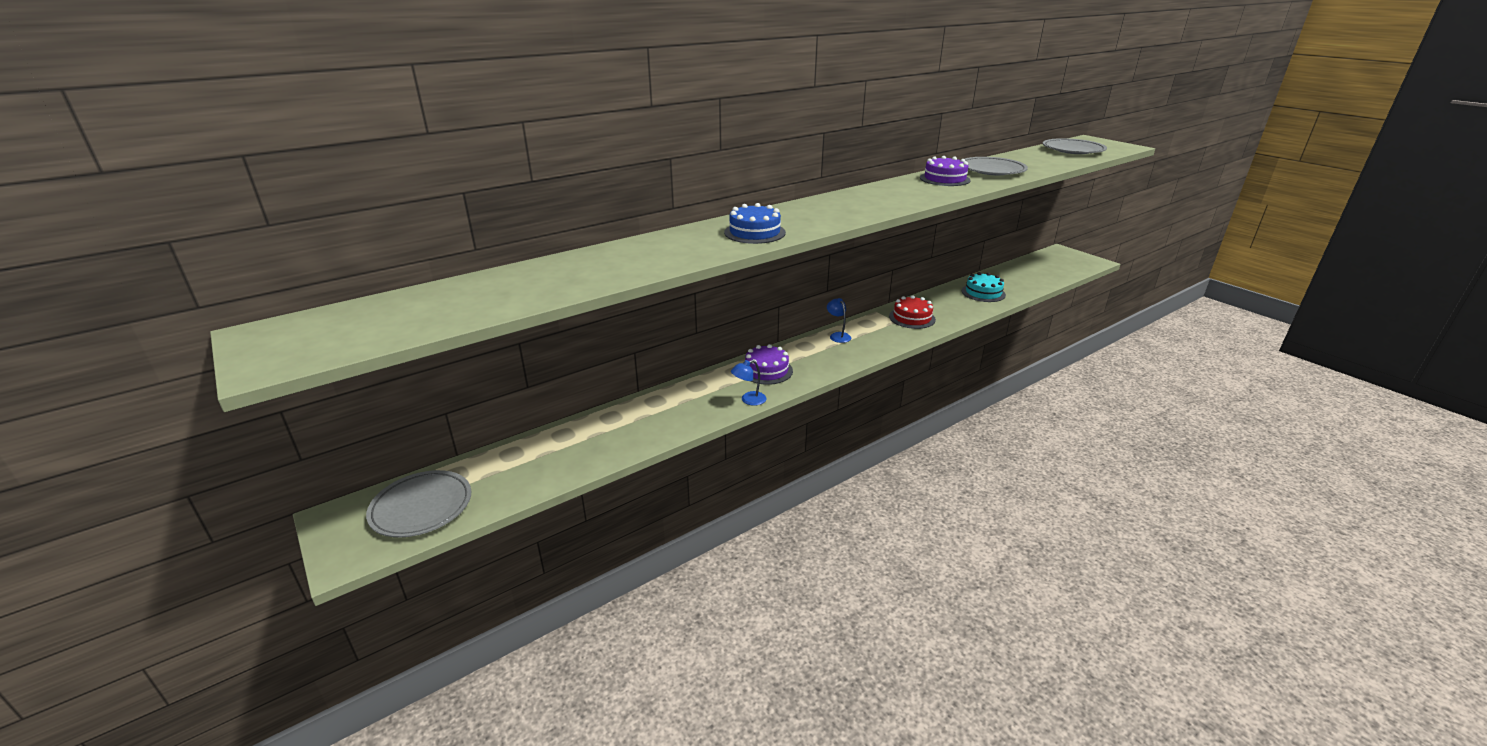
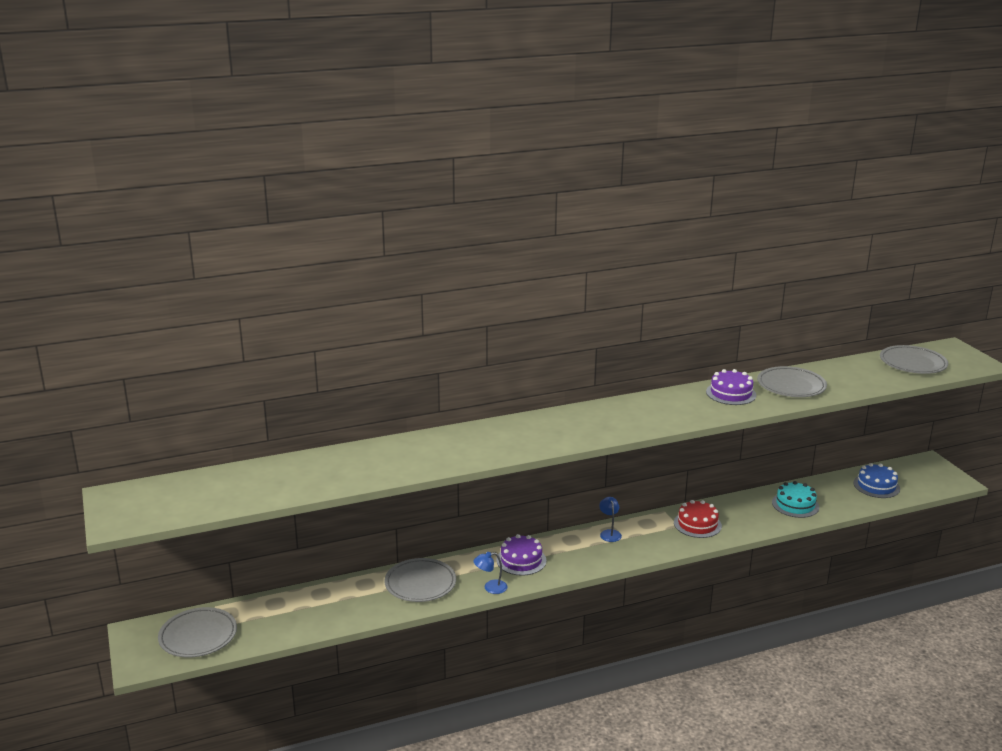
camera: 15 degrees right, 5 degrees down
(672, 408) = (420, 584): none -> grey plate
(754, 232) = (503, 443): blue cake -> blue cake (876, 486)

